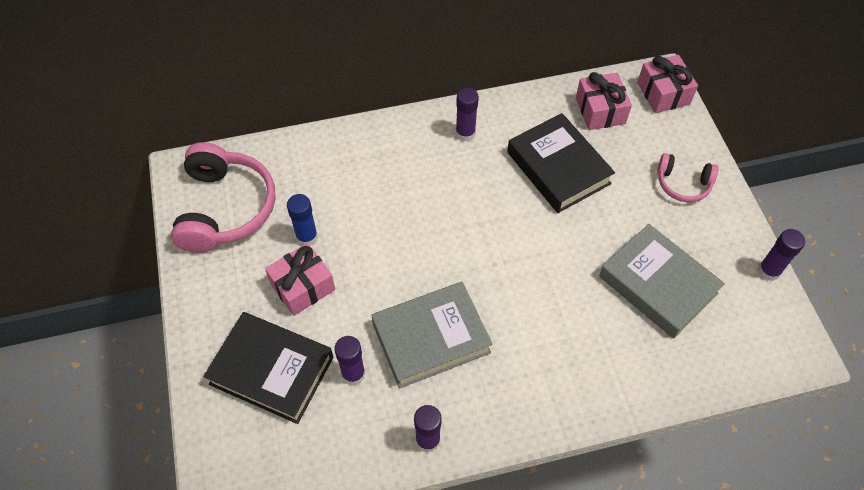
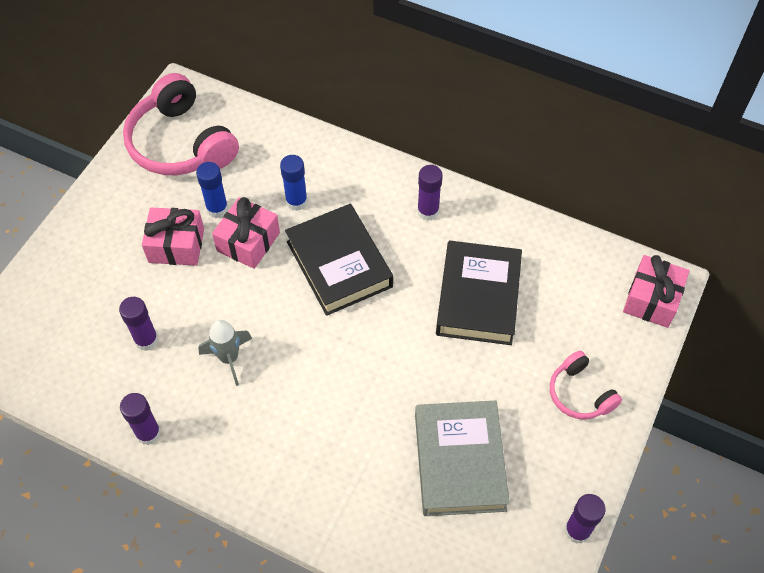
camera: 40 degrees right, 0 degrees up
(225, 208) = (181, 143): pink headphones -> pink headphones turned 105 degrees clockwise
(272, 371) = (94, 292): black book -> black book (339, 264)
(363, 190) = (296, 201): none -> blue glue stick
(431, 338) = (229, 358): grey book -> grey rocket
(600, 110) = (572, 274): pink gift -> pink gift (248, 242)

